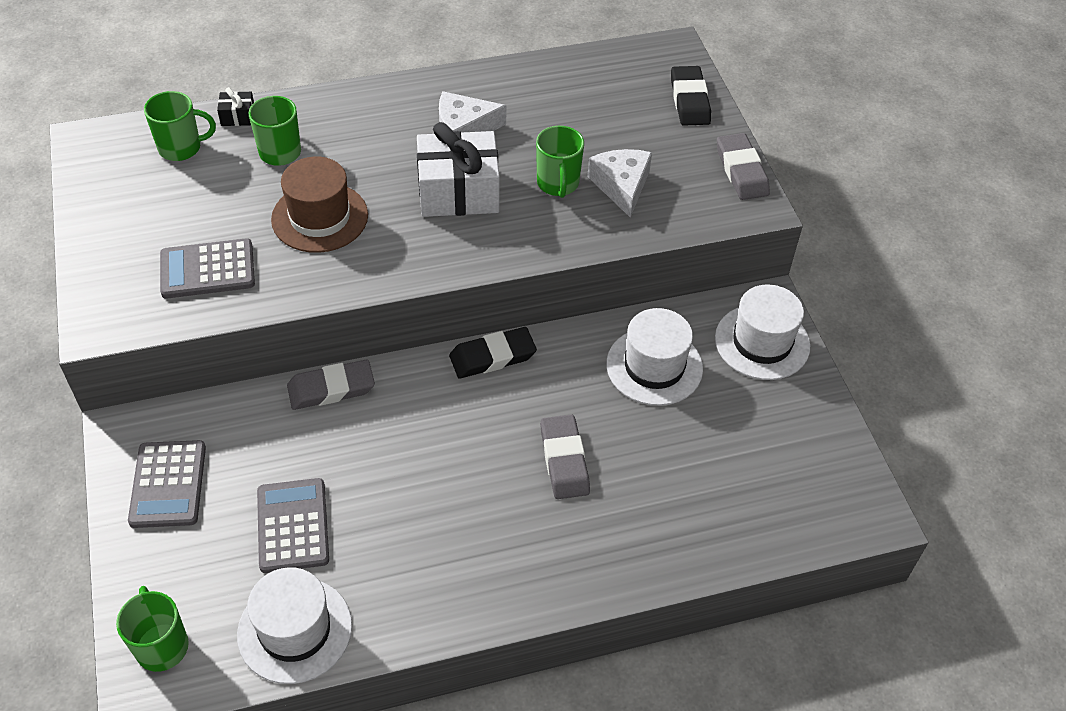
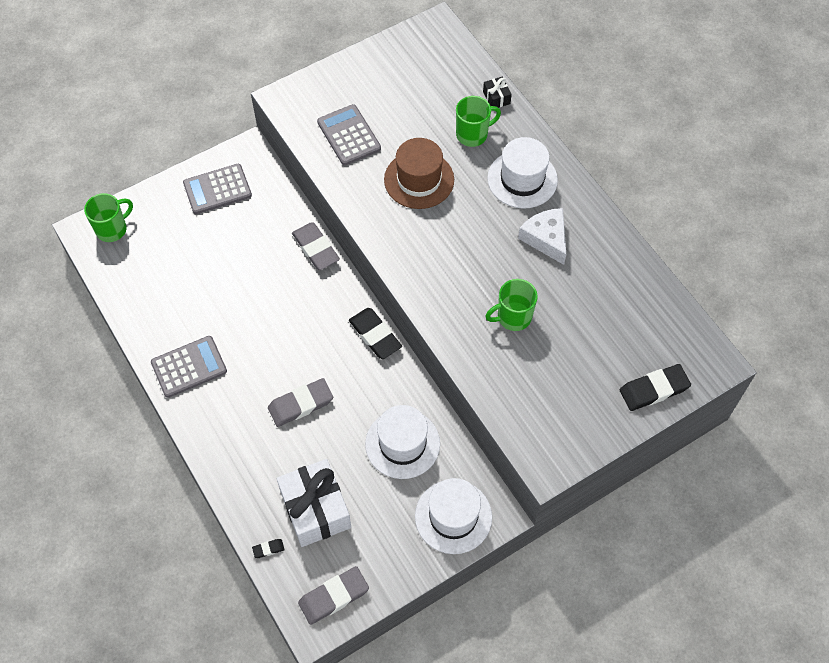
camera: 75 degrees right, 10 degrees up
(181, 148) = (452, 78): green mug -> none
(293, 526) = (206, 264): grey calculator -> grey calculator (189, 367)
(295, 630) = (137, 290): white hat -> white hat (522, 179)
(458, 192) = (477, 255): white gift -> white gift (315, 509)
(621, 185) = (529, 361): white cheese -> none
(741, 171) = (584, 446): grey eraser -> grey eraser (334, 596)
(762, 543) = (268, 549): none -> black eraser

